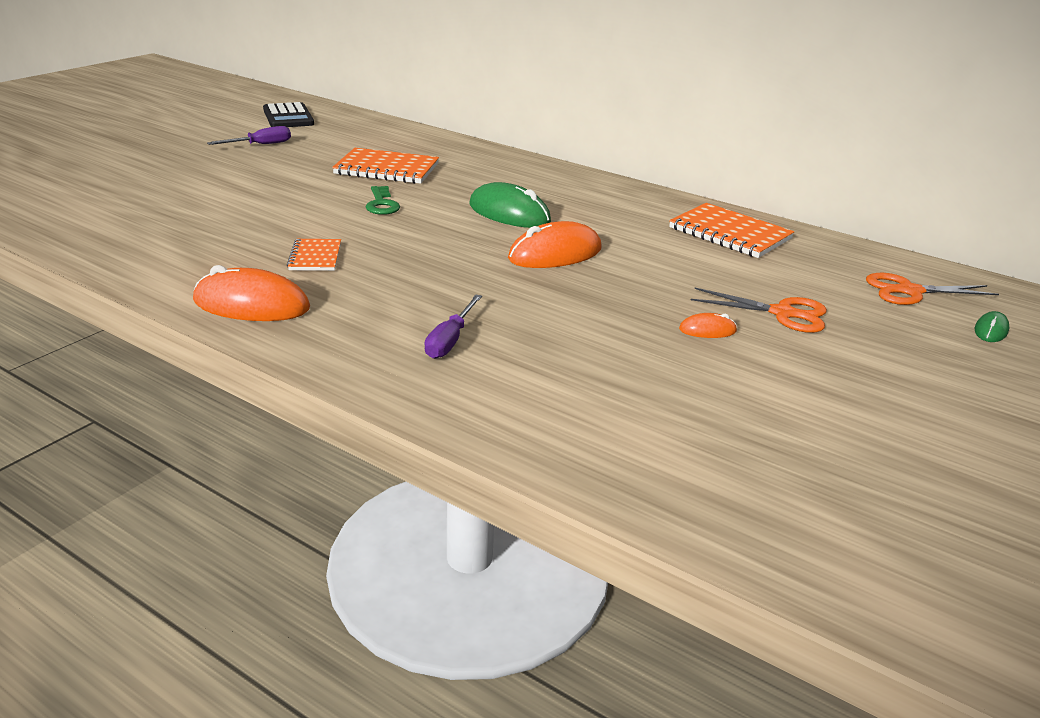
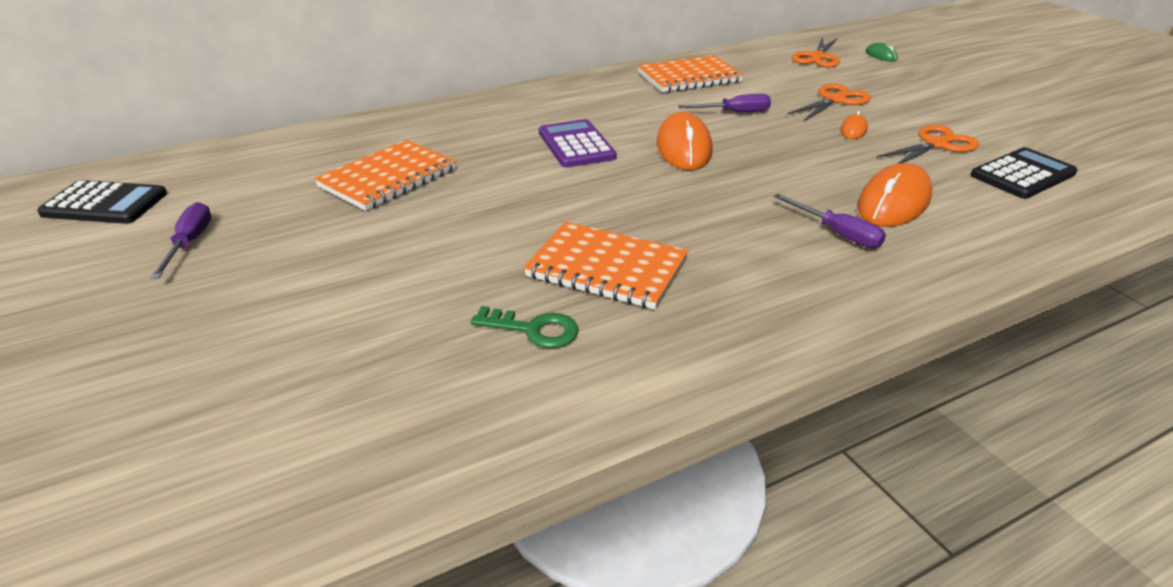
camera: 60 degrees left, 5 degrees up
(251, 305) = (711, 331): orange mouse -> orange mouse (893, 202)
(315, 257) = (606, 268): orange notebook -> orange notebook, size x1.74
(382, 204) = (491, 201): green key -> green key (534, 329)
(509, 213) = (576, 145): green mouse -> purple calculator
(668, 265) = (734, 113): none -> purple screwdriver
(711, 445) = (1022, 174): none -> black calculator
(731, 383) = (936, 144): none -> orange scissors

